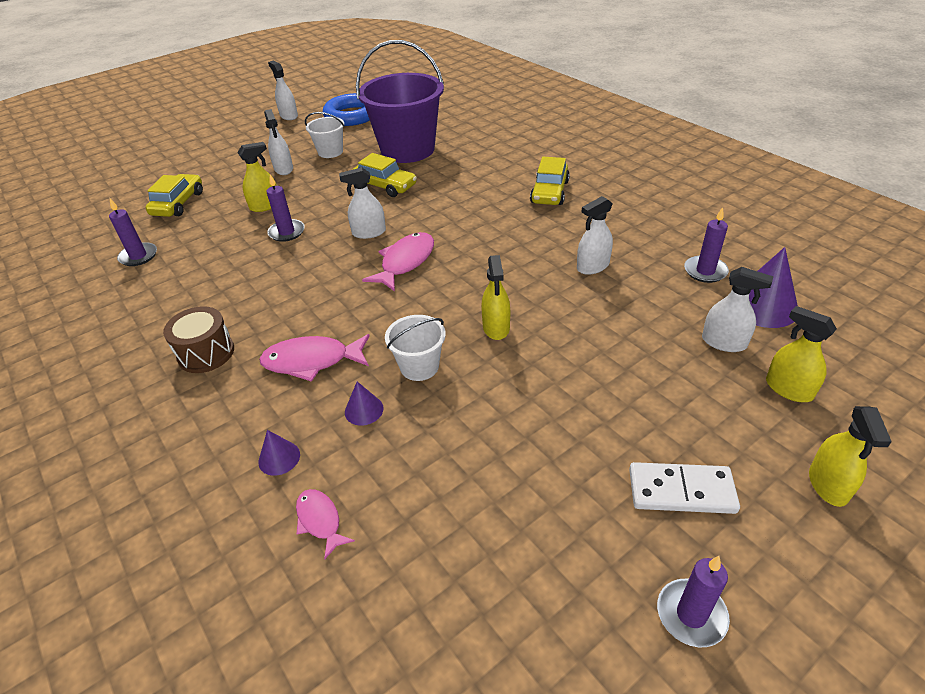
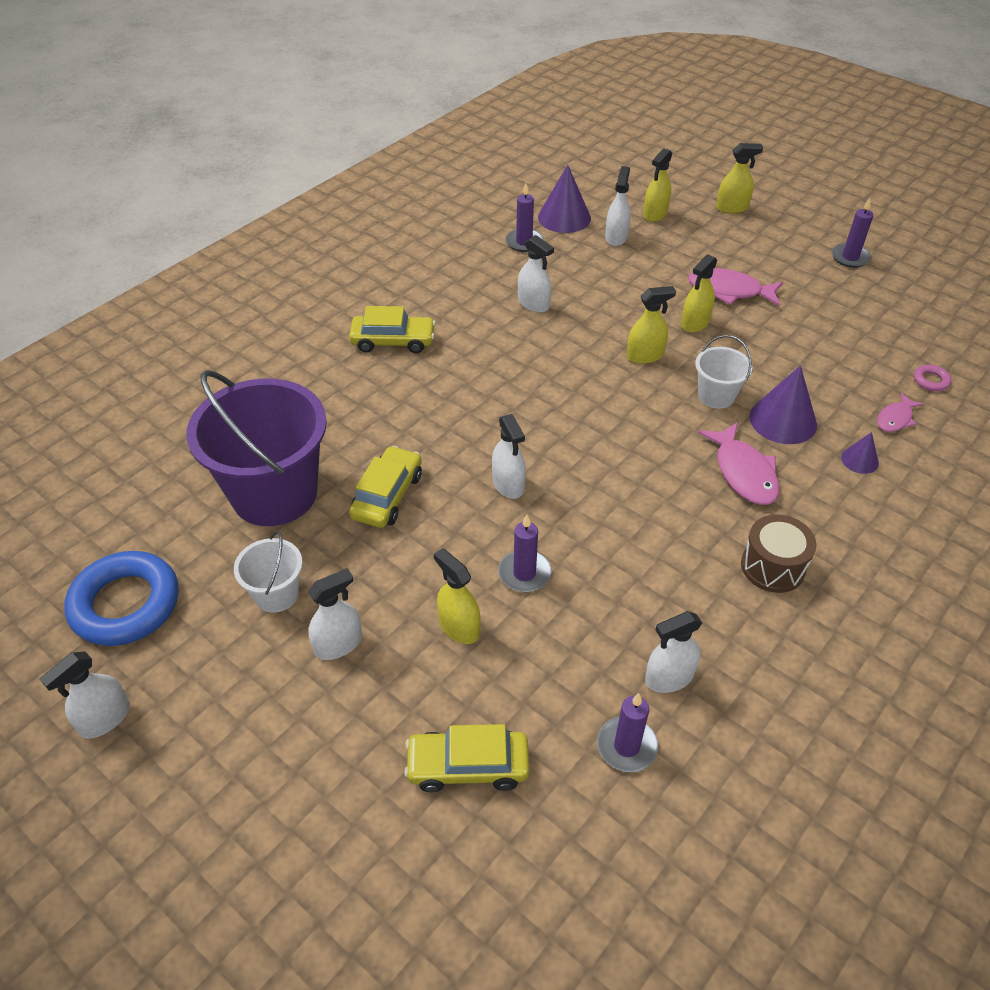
camera: 105 degrees left, 5 degrees up
(164, 280) = (669, 677): none -> white spray bottle
(364, 410) = (783, 420): purple cone -> purple cone, size x1.89
(368, 599) = (930, 381): none -> pink ring
(405, 262) = (561, 437): pink fish -> pink fish (729, 291)
(543, 377) = (695, 323): none -> yellow spray bottle
(681, 491) = (768, 259): white domino -> none

